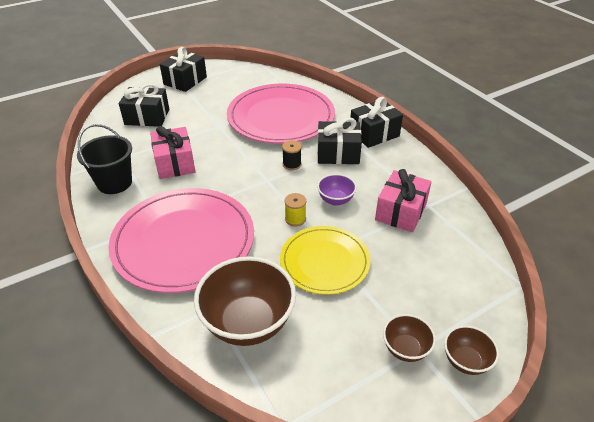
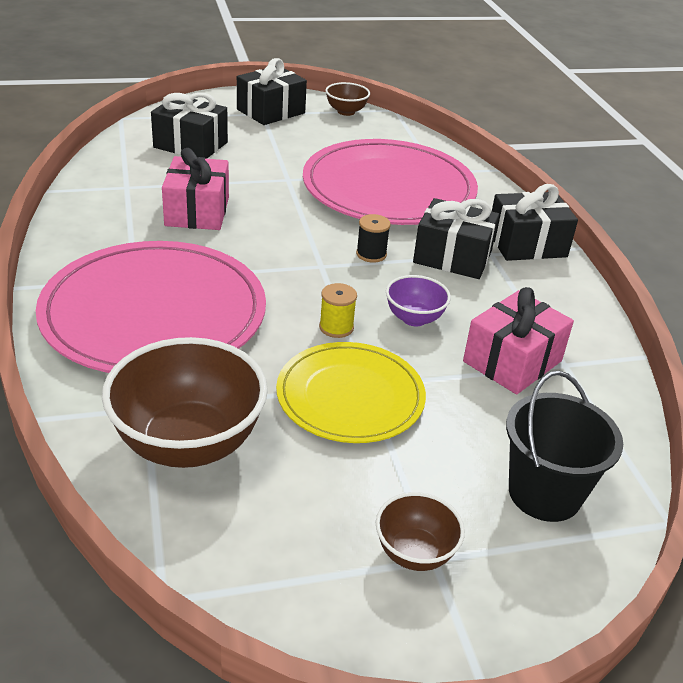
camera: 15 degrees right, 5 degrees down
(114, 183) = (99, 216): black bucket -> black bucket (544, 493)
(465, 361) = (507, 601): brown bowl -> brown bowl (346, 112)

